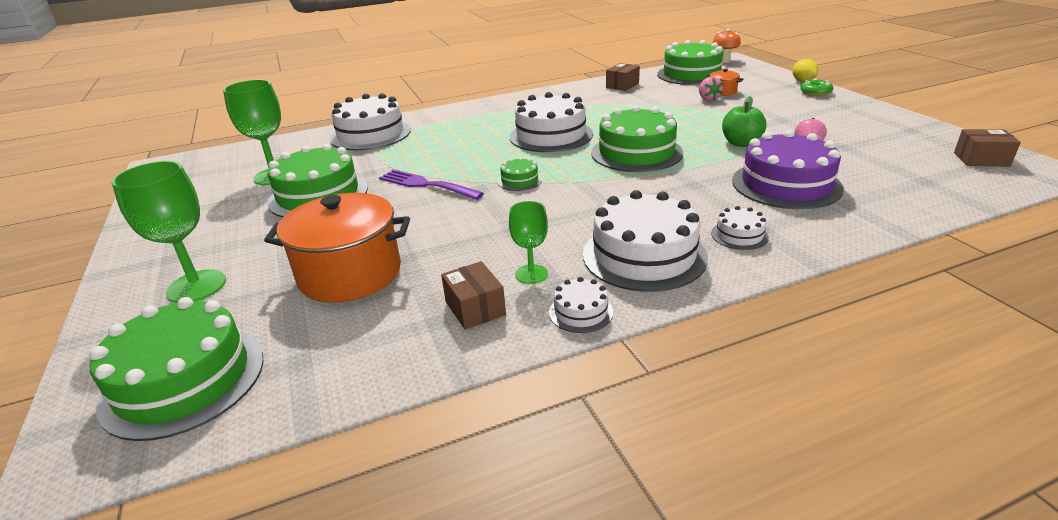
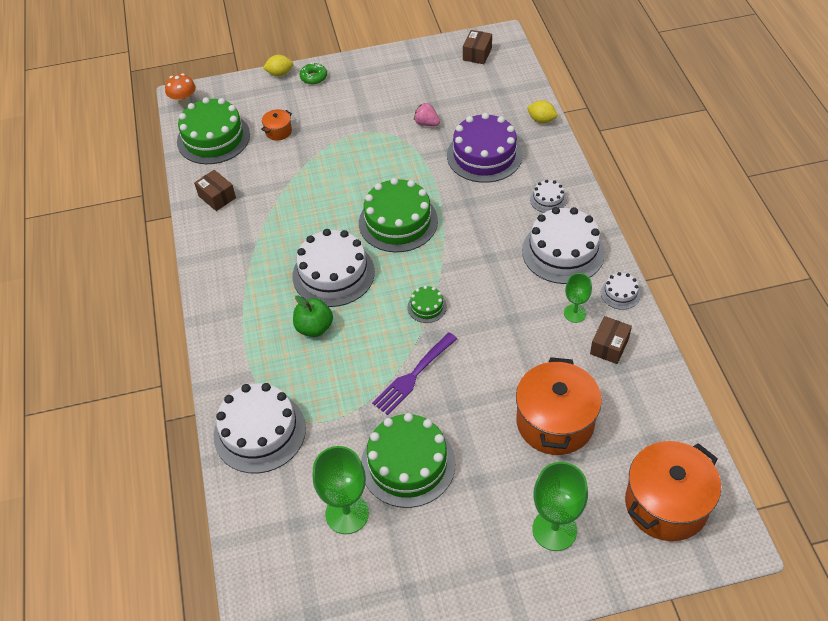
camera: 80 degrees left, 20 degrees up
(183, 380) = (666, 504): green cake -> orange pot
(475, 308) = (609, 346): brown box -> brown box turned 45 degrees counterclockwise
(708, 99) = (294, 146): pink strawberry -> none
(741, 143) = (404, 155): green apple -> green apple (314, 328)
(903, 215) = (541, 120): none -> yellow lemon

